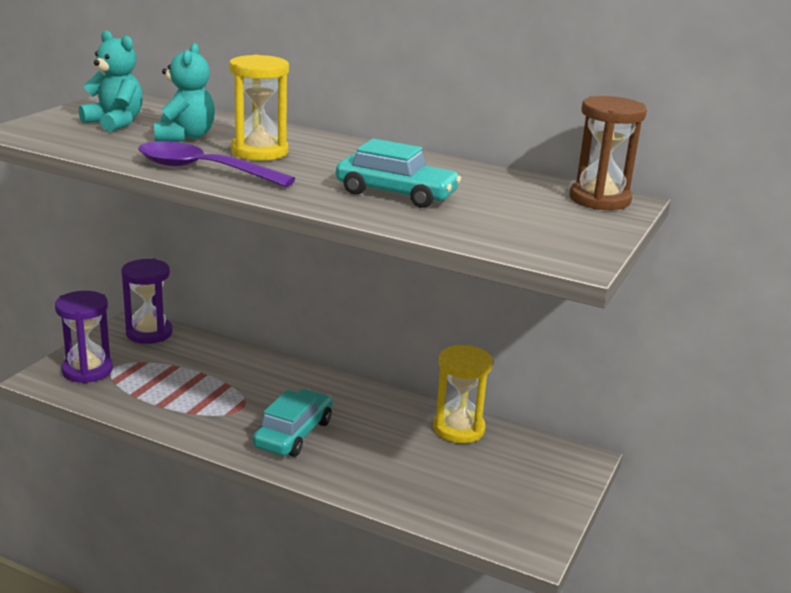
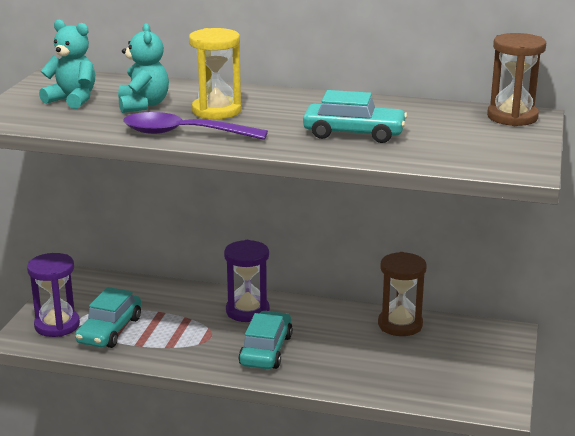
camera: 10 degrees left, 0 degrees up
(138, 384) = (110, 330): none -> turquoise car
(149, 333) = (94, 284): purple hourglass -> purple hourglass (247, 311)
(458, 429) = (400, 325): yellow hourglass -> brown hourglass

